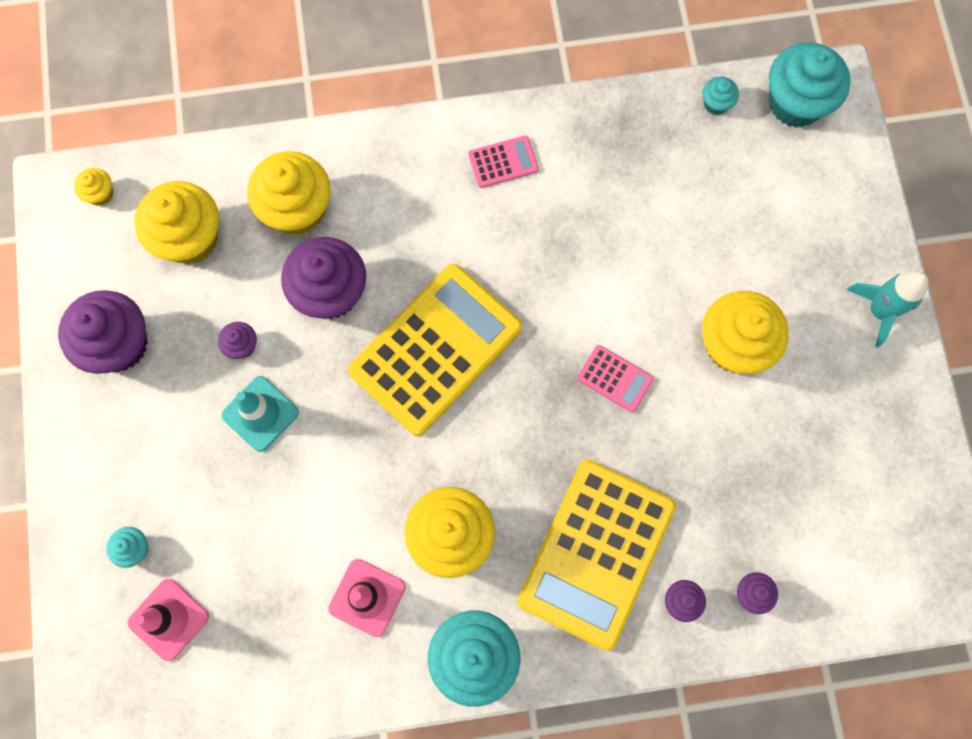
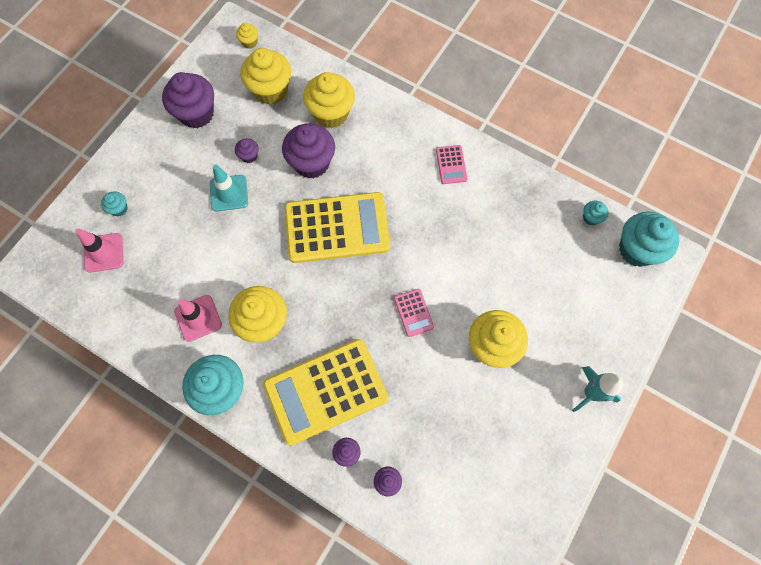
camera: 40 degrees right, 5 degrees down
(503, 162) = (451, 165): pink calculator -> pink calculator turned 60 degrees clockwise

